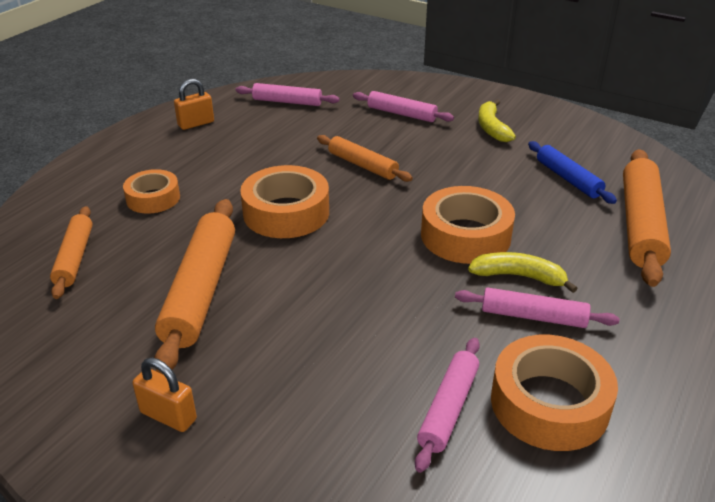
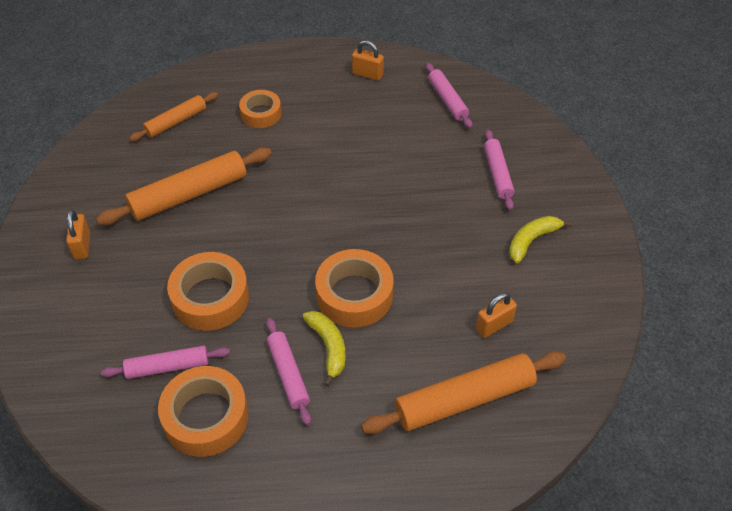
camera: 55 degrees right, 15 degrees up
(286, 212) = (300, 185): orange tape -> orange tape (210, 298)
(362, 165) = (396, 192): orange rolling pin -> none
(568, 179) = (494, 325): blue rolling pin -> orange padlock

